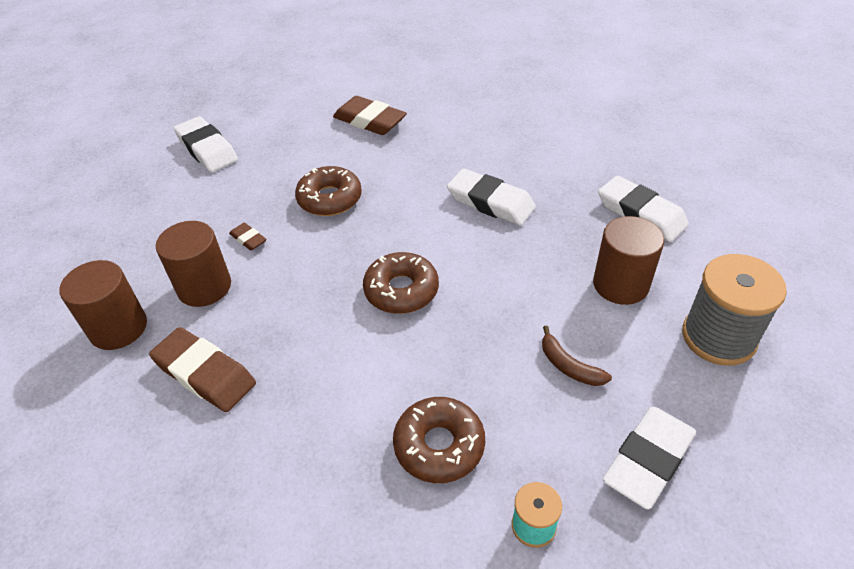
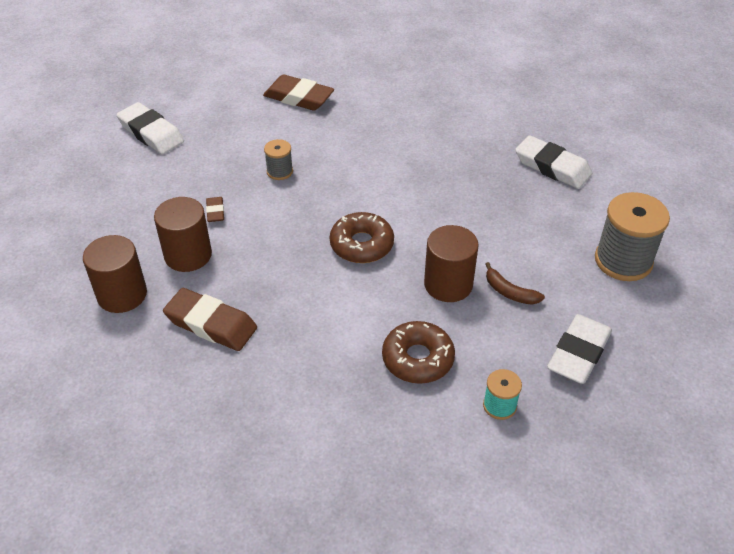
camera: 10 degrees left, 0 degrees up
(248, 239) = (215, 212): brown eraser -> brown eraser turned 45 degrees clockwise
(329, 199) = (279, 171): brown donut -> grey spool
(490, 202) = (423, 165): white eraser -> none
(620, 284) = (542, 226): brown cylinder -> brown cylinder (448, 284)

